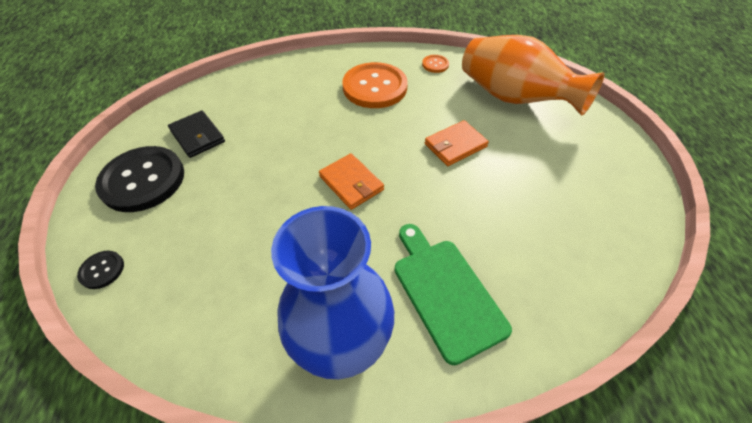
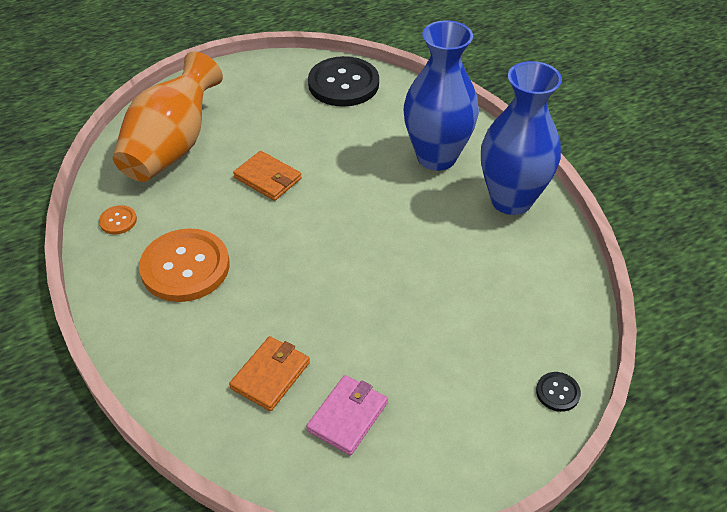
camera: 110 degrees left, 5 degrees down
(143, 180) = (442, 432): black button -> black button (343, 84)
(197, 136) = (347, 416): black wallet -> pink wallet
(351, 183) = (355, 241): orange wallet -> orange wallet (270, 375)
(445, 292) = (436, 157): green cutting board -> blue vase

